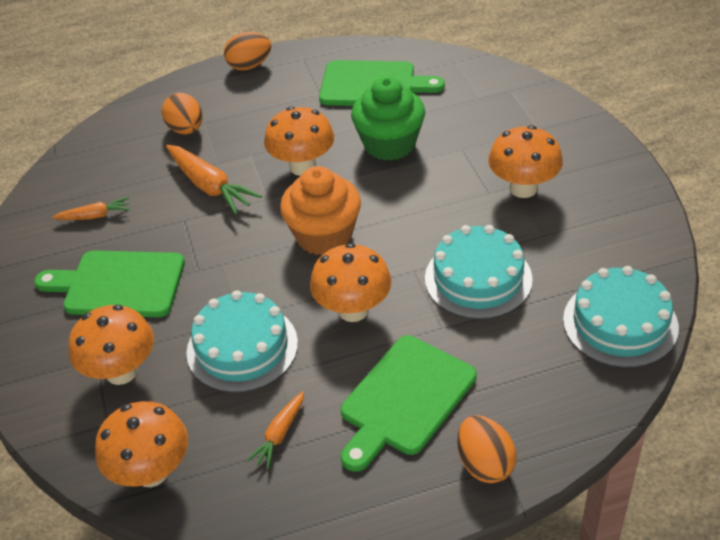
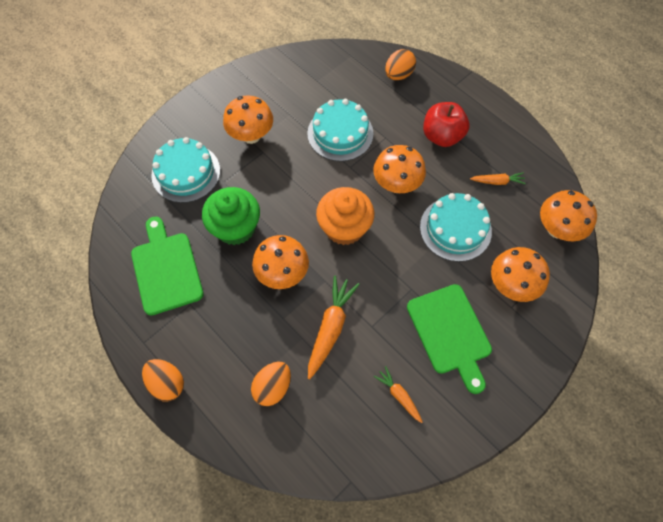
camera: 120 degrees left, 20 degrees up
(404, 399) = (442, 136): green cutting board -> red apple
(485, 464) = (458, 91): orange egg -> orange egg (398, 75)
(620, 323) = (340, 64): turquoise cake -> turquoise cake (186, 173)

